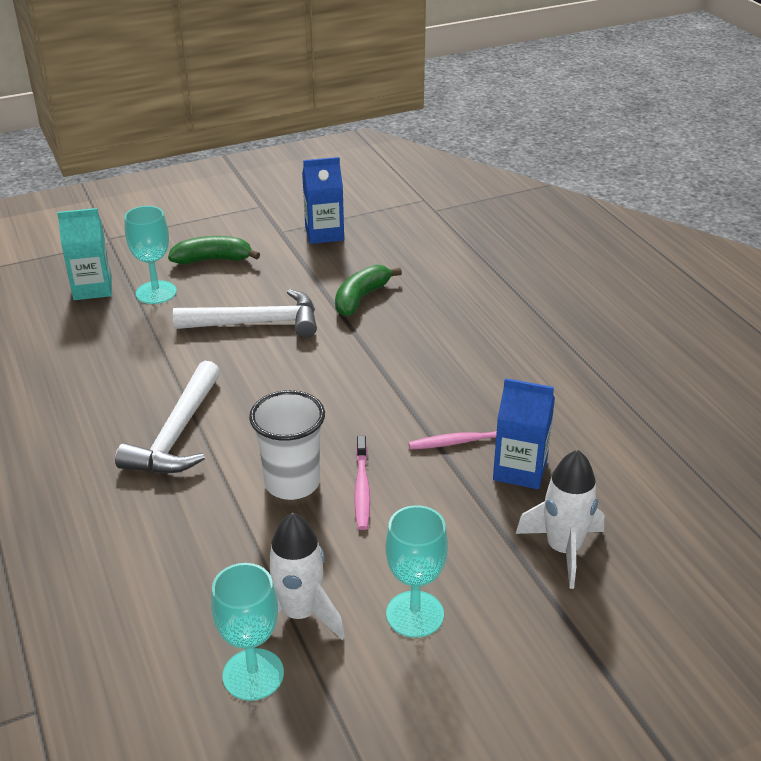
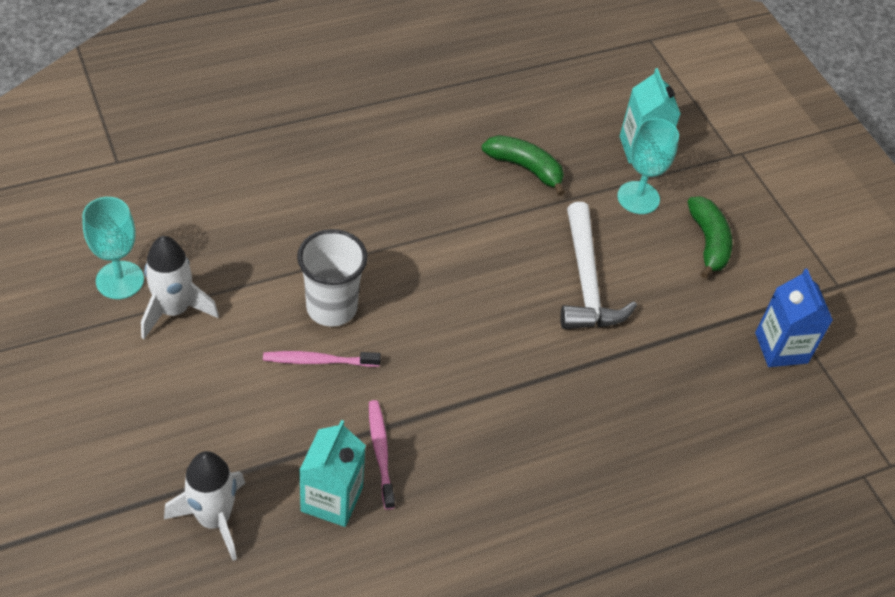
camera: 85 degrees right, 15 degrees up
(177, 434) = (406, 224): white hammer -> none
(361, 298) = (641, 378): green banana -> green banana (525, 168)
(415, 614) = (158, 390): turquoise goblet -> none
(520, 470) = (332, 499): blue carton -> turquoise carton

